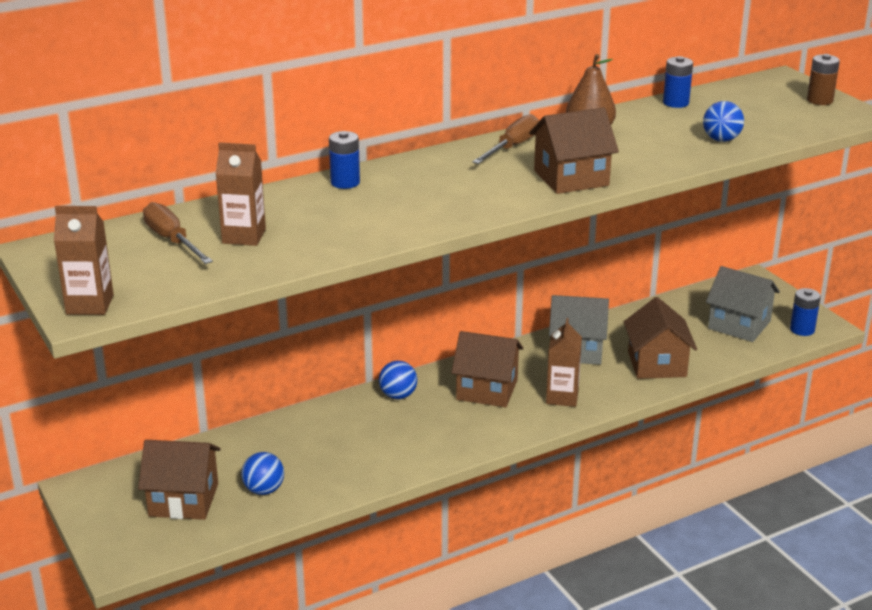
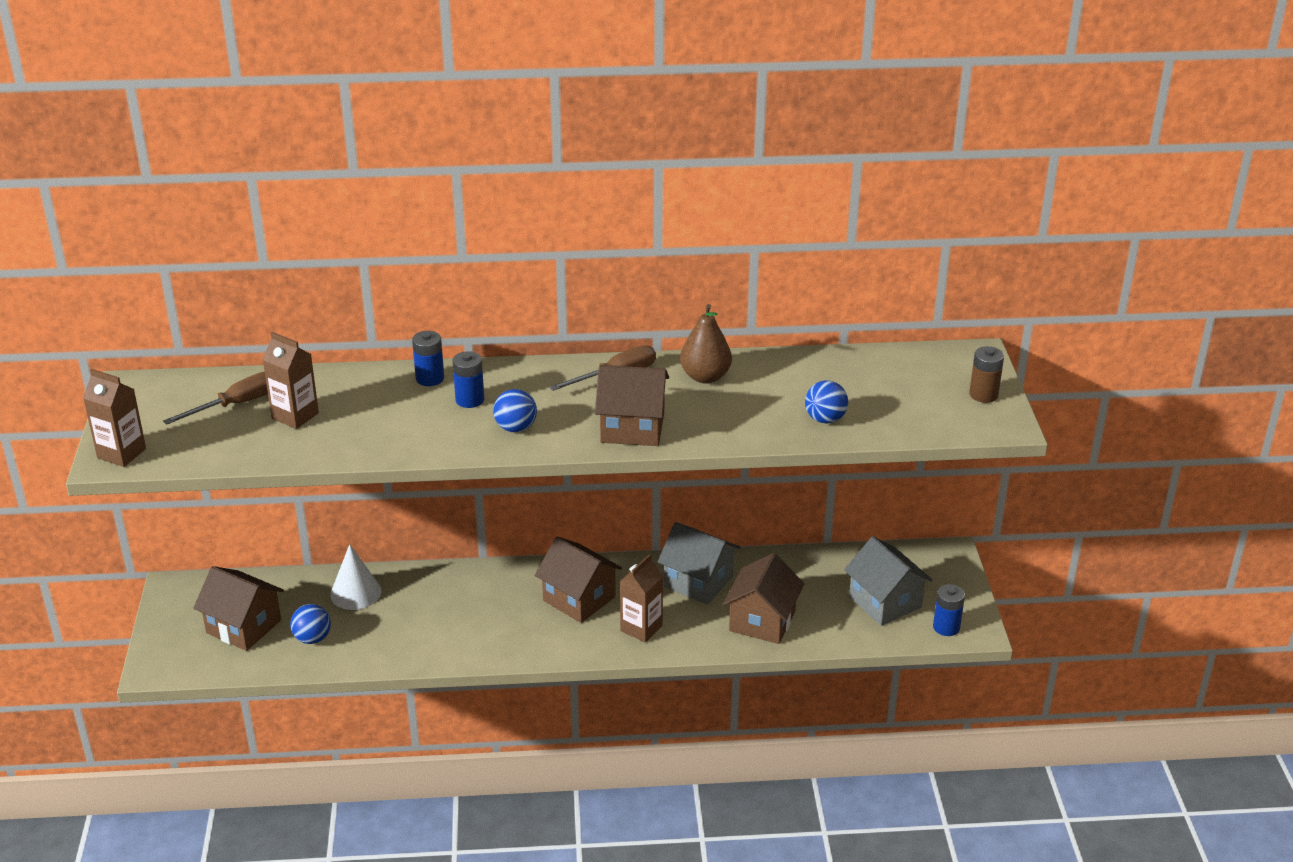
camera: 25 degrees right, 5 degrees up
(172, 240) = (236, 404): brown screwdriver -> brown screwdriver turned 60 degrees clockwise
(273, 441) = (355, 593): none -> white cone
(398, 395) = (495, 580): blue ball -> blue ball (516, 428)
(676, 103) = (829, 360): blue battery -> blue battery (470, 400)

